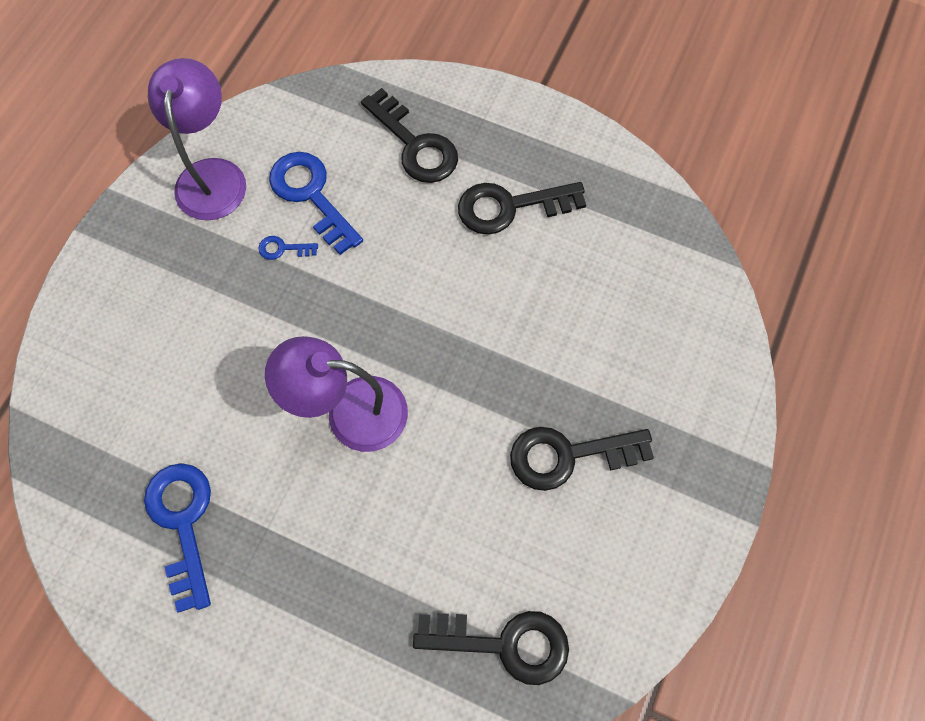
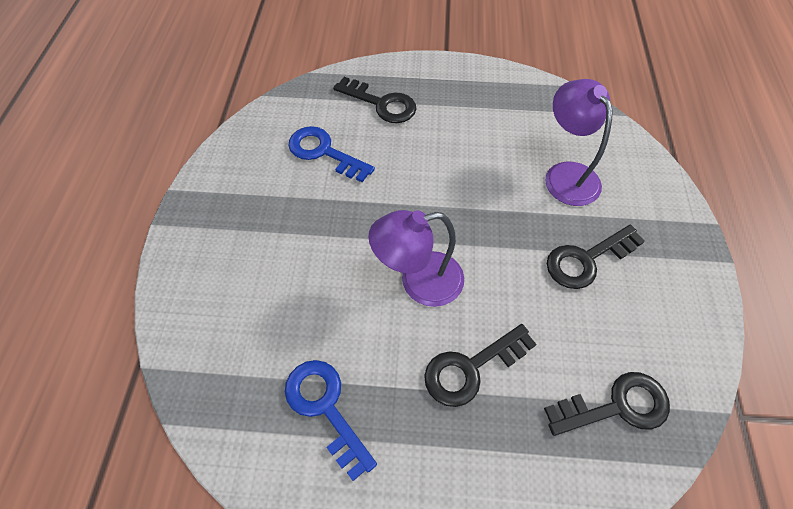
camera: 20 degrees left, 10 degrees down
(212, 175) = (245, 159): purple lamp -> purple lamp (566, 174)
(283, 249) = (319, 190): blue key -> none
(510, 207) = (463, 122): black key -> black key (471, 368)

